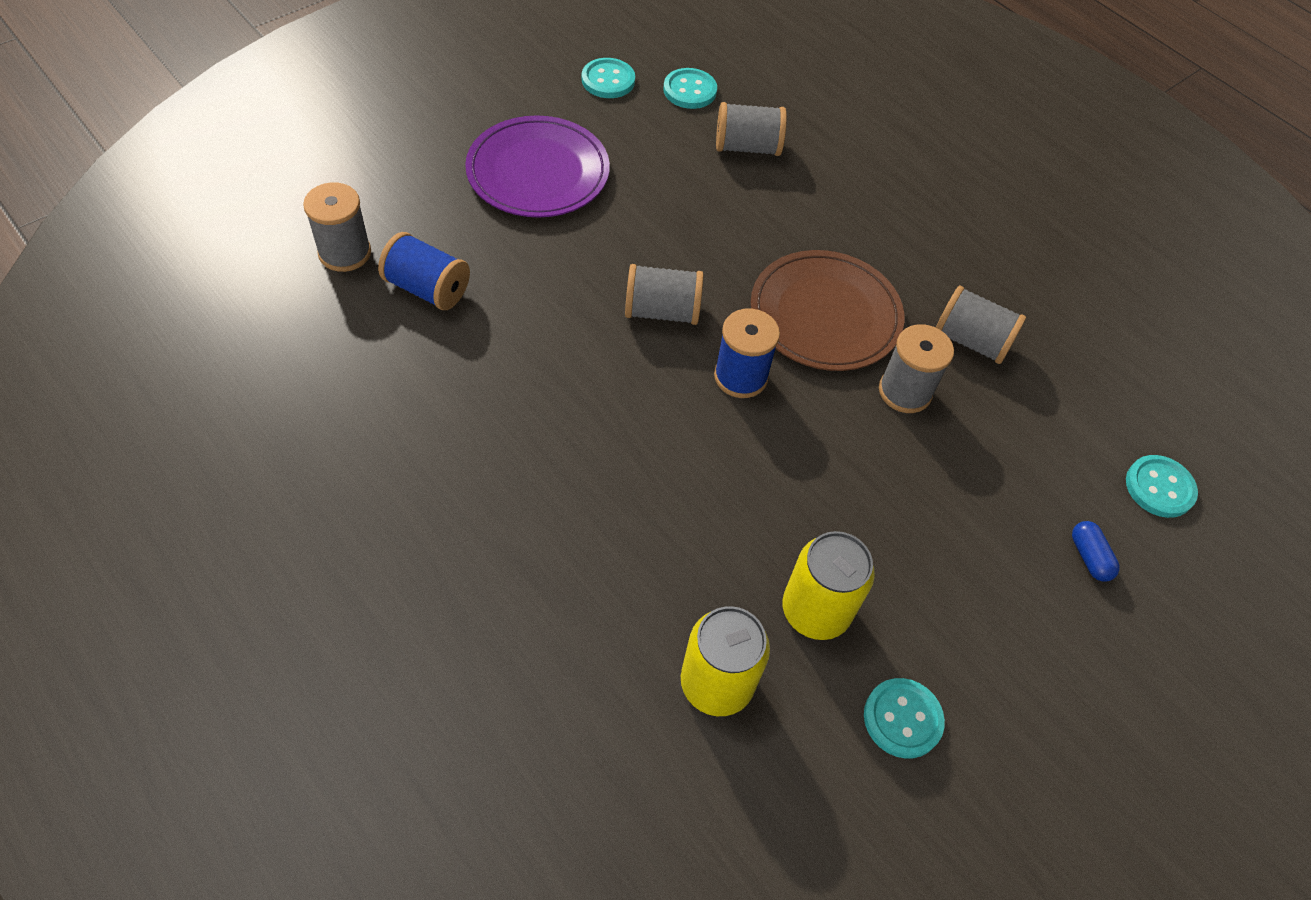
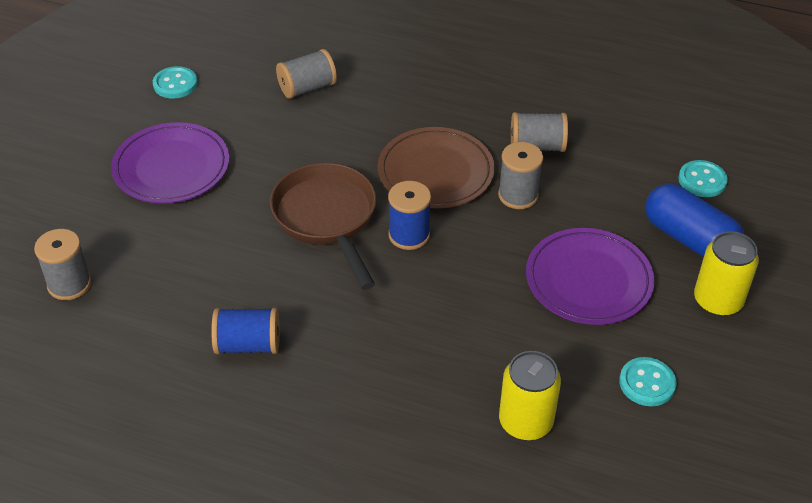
camera: 25 degrees left, 10 degrees down
(427, 289) = (151, 280): blue spool -> blue spool (248, 344)
(662, 311) = (327, 219): grey spool -> brown pan
(690, 90) = (239, 67): turquoise button -> none
(815, 611) = (554, 350): yellow can -> yellow can (717, 301)
(919, 544) = (588, 280): none -> purple plate
(1089, 557) = (689, 239): blue capsule -> blue capsule, size x2.38

